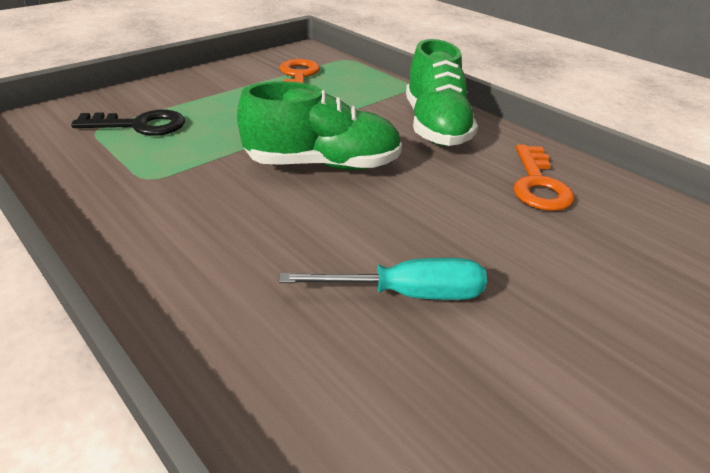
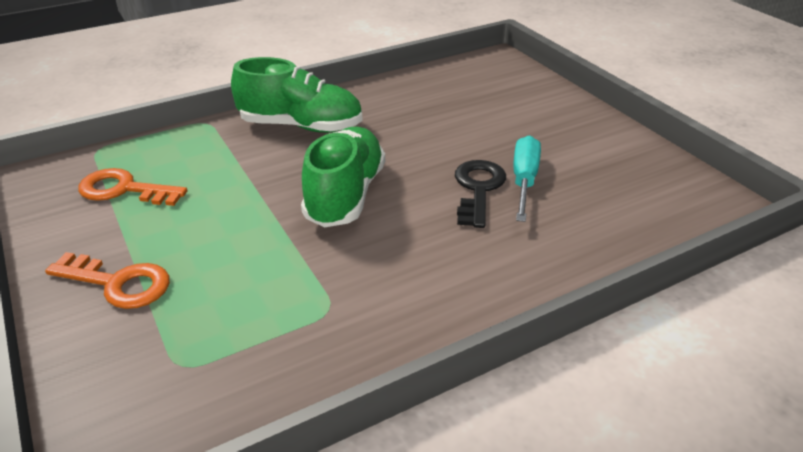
camera: 75 degrees left, 0 degrees up
(140, 125) = (192, 322): black key -> black key (478, 189)
(538, 184) = (411, 104): orange key -> orange key (118, 283)

